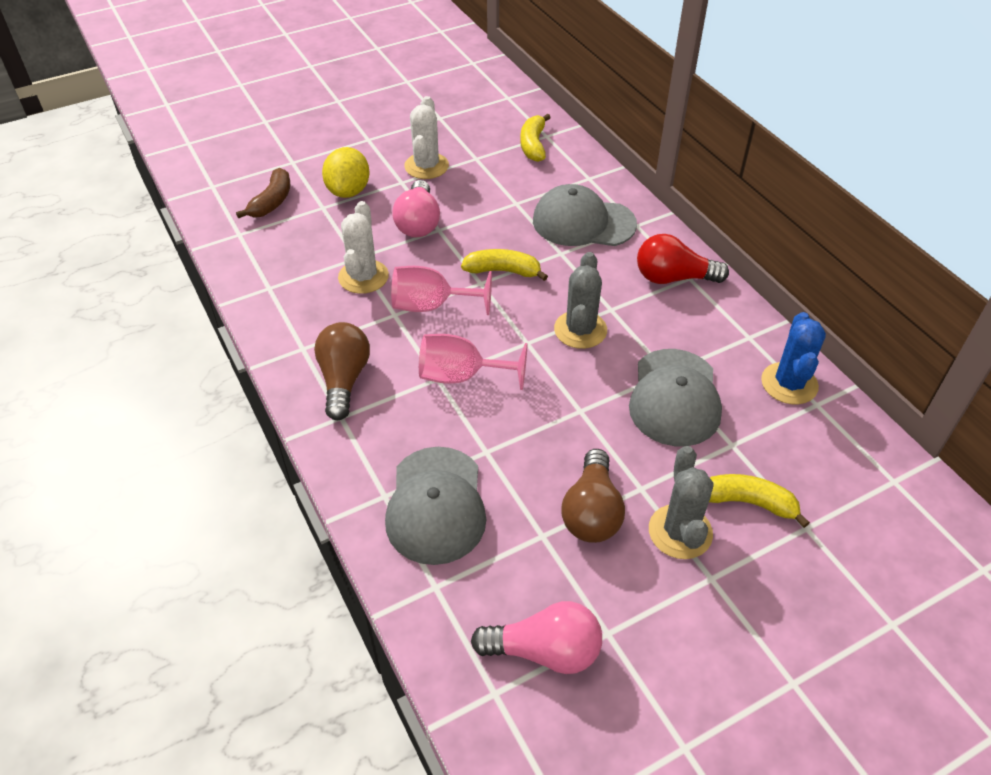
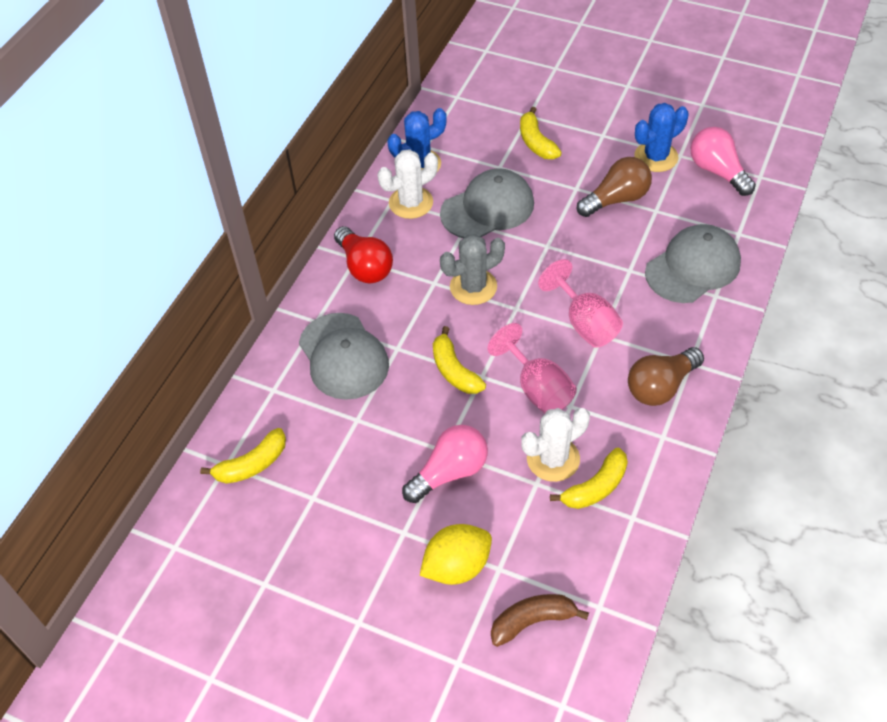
camera: 125 degrees left, 5 degrees up
(314, 284) = (595, 487): none -> yellow banana
(426, 166) = (361, 530): white cactus -> white cactus (411, 203)
(626, 604) = (656, 157): none -> blue cactus
(680, 532) = (587, 159): grey cactus -> none

